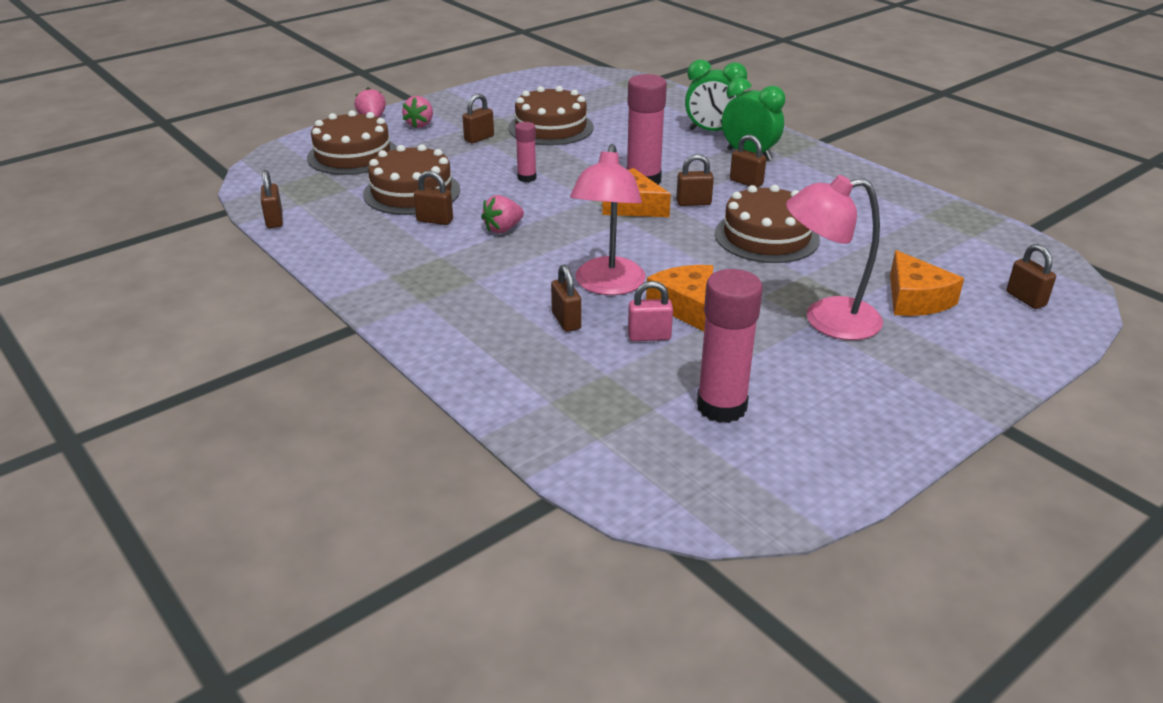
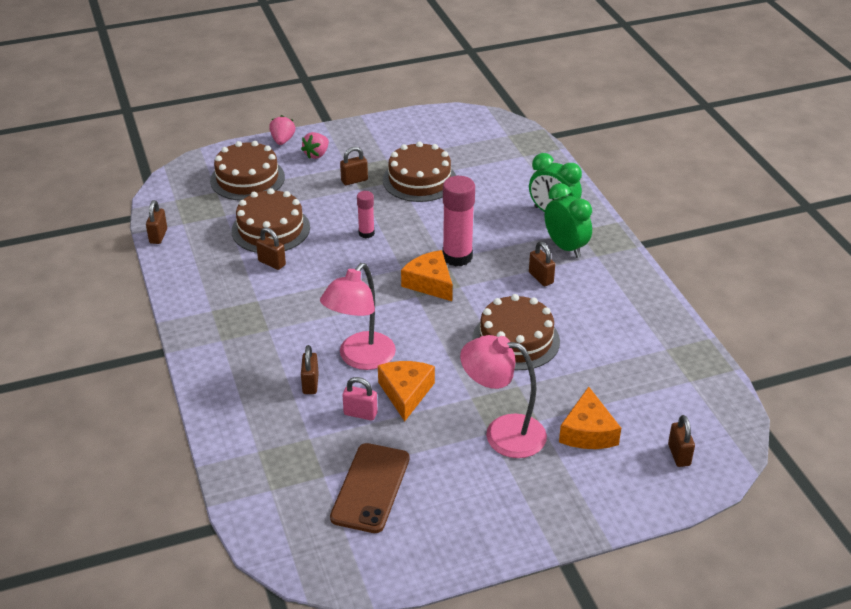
camera: 20 degrees right, 5 degrees up
(503, 229) = (317, 283): pink strawberry -> none
(693, 203) = (481, 290): brown padlock -> none
(721, 407) = (370, 488): pink glue stick -> brown phone

